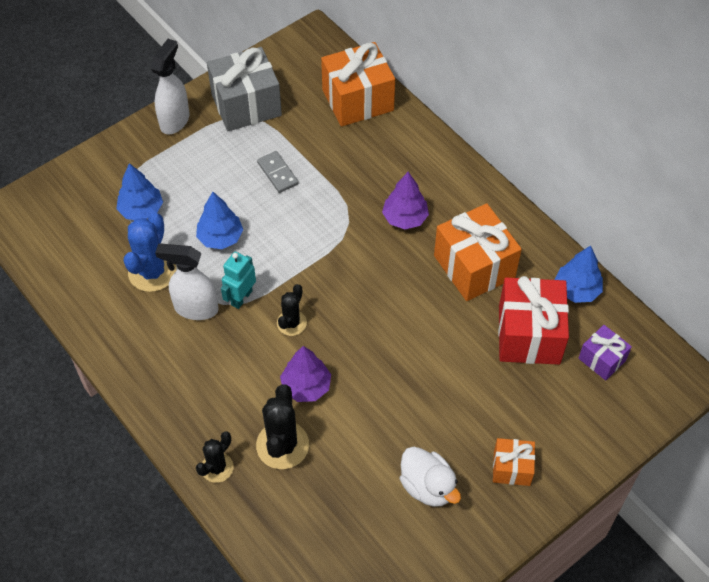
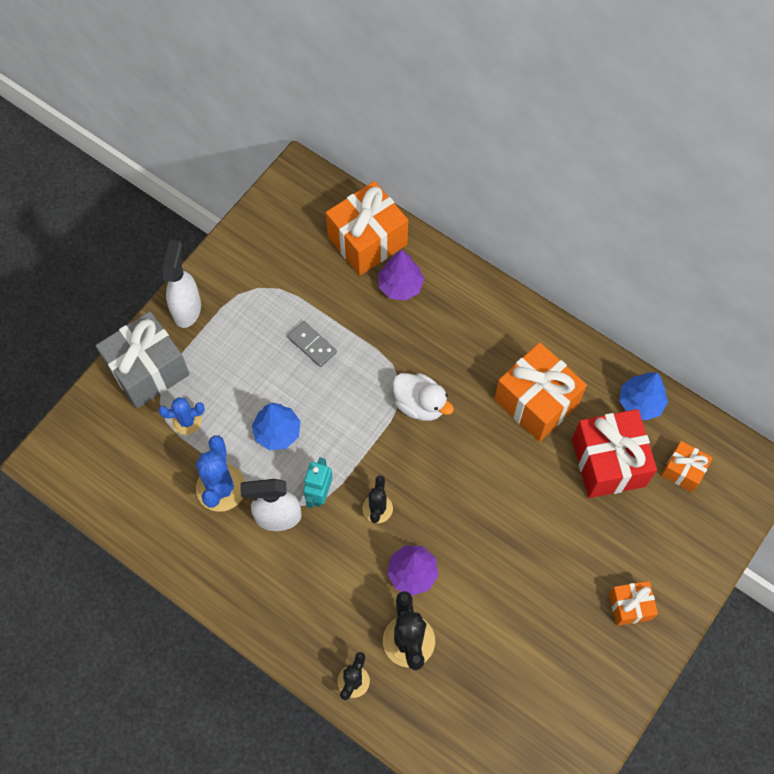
camera: 15 degrees left, 10 degrees up
(141, 210) = (187, 421): blue tree -> blue cactus
(246, 105) = (255, 273): grey gift -> grey gift (148, 370)
(405, 218) = (454, 365): purple tree -> purple tree (400, 286)
(427, 486) = (558, 646): white duck -> white duck (420, 404)
(602, 359) = (683, 471): purple gift -> orange gift

